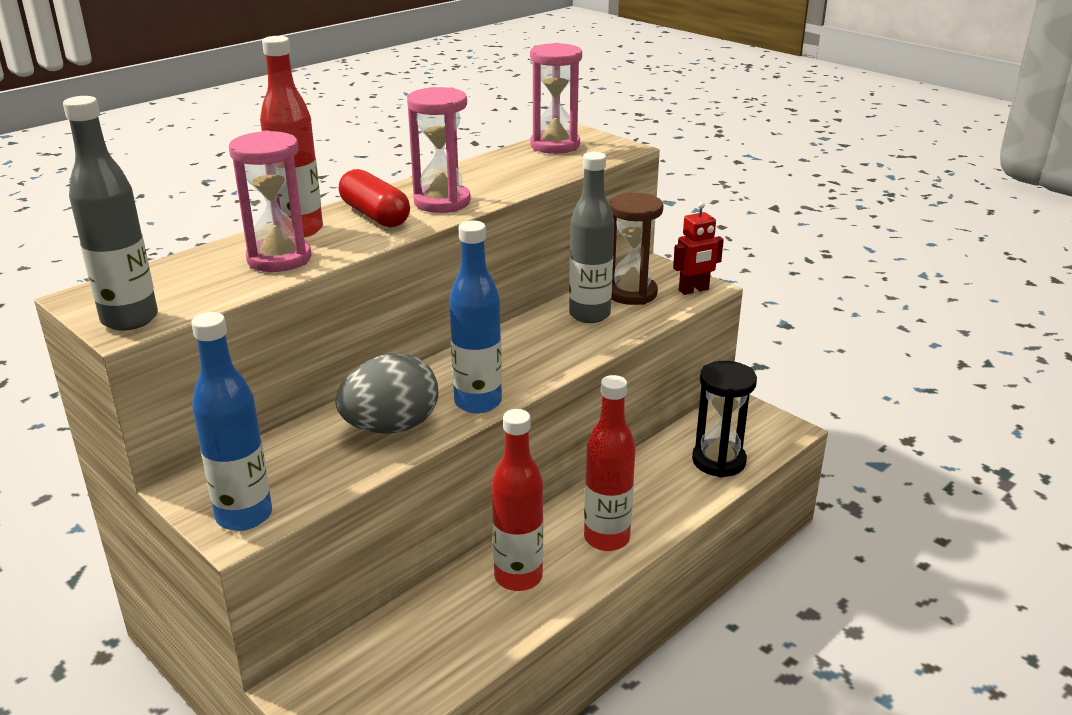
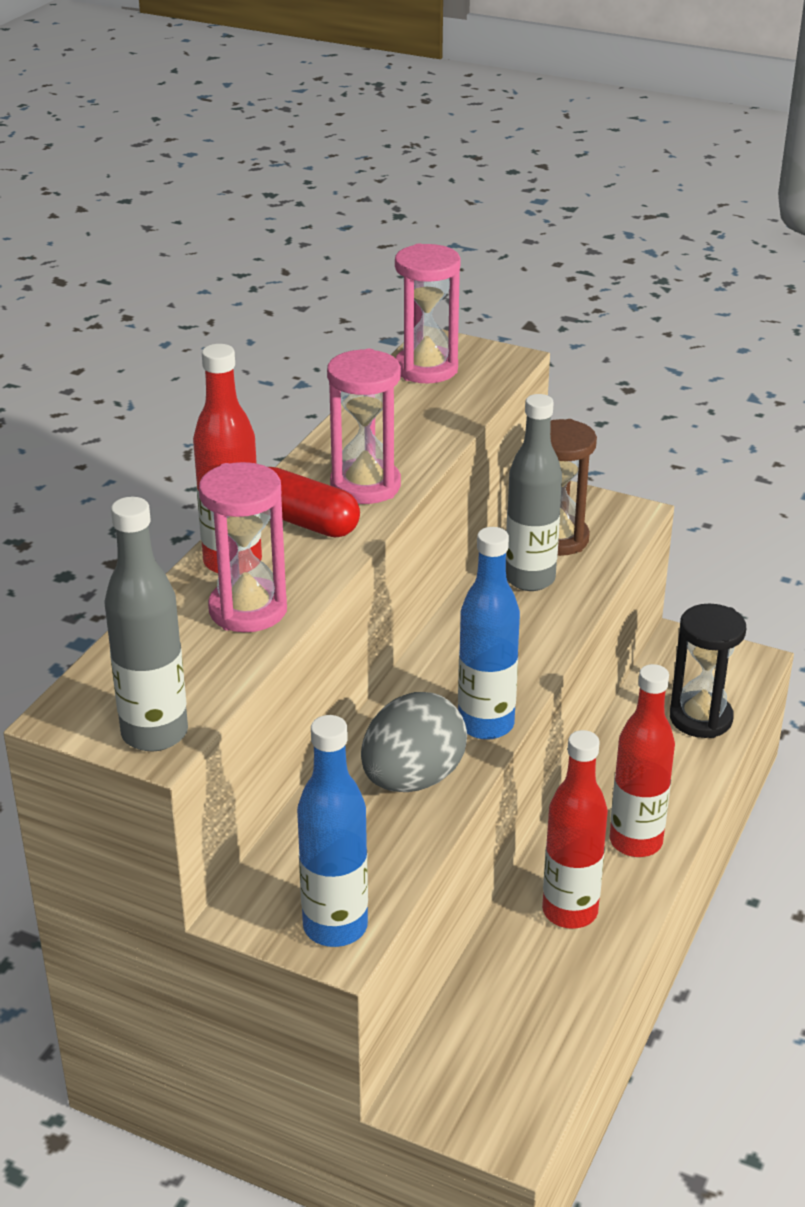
camera: 20 degrees left, 5 degrees up
(694, 290) = (624, 520): red robot -> none

